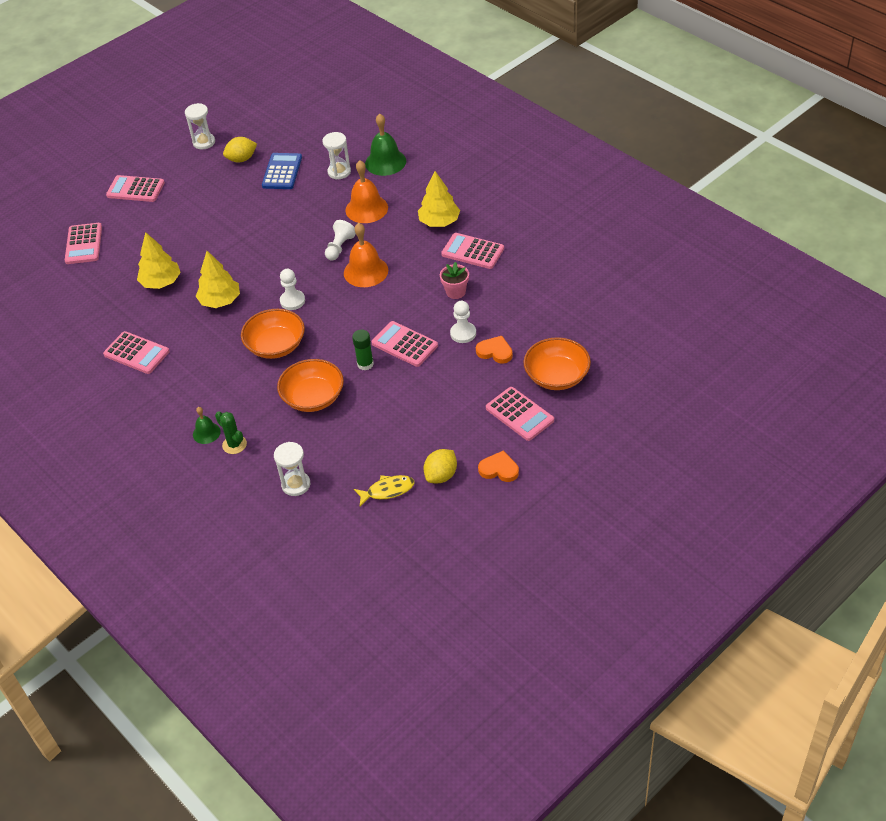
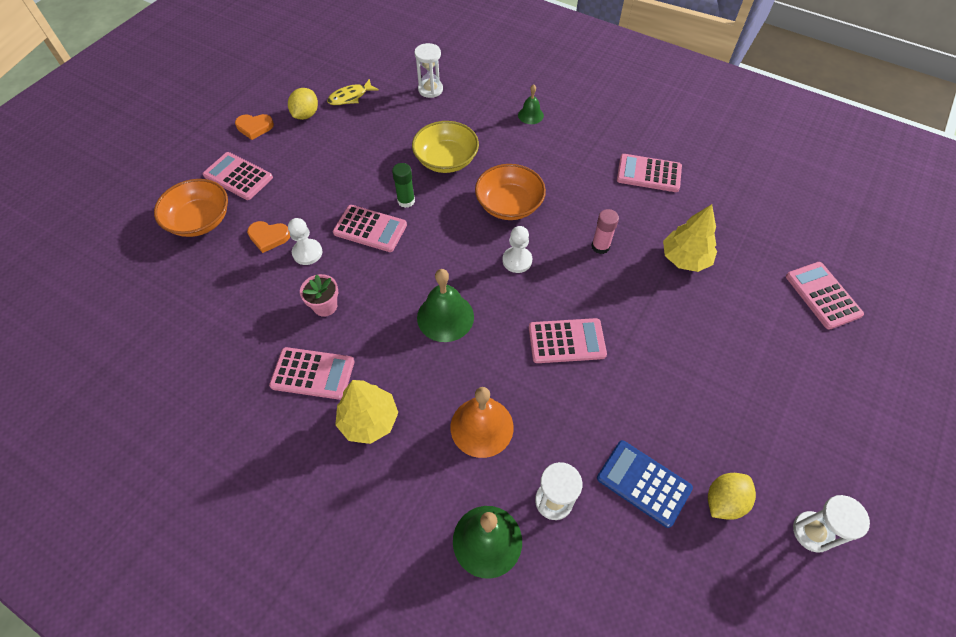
camera: 160 degrees right, 10 degrees up
(135, 189) = (836, 402): pink calculator -> pink calculator (566, 341)
(220, 301) = (600, 246): yellow tree -> pink glue stick
(234, 445) = (499, 110): green cactus -> none
(282, 172) = (643, 483): blue calculator -> blue calculator turned 135 degrees clockwise
(313, 397) = (446, 160): orange bowl -> yellow bowl
(340, 247) = (493, 349): white pawn -> none
(366, 271) = (445, 317): orange bell -> green bell

